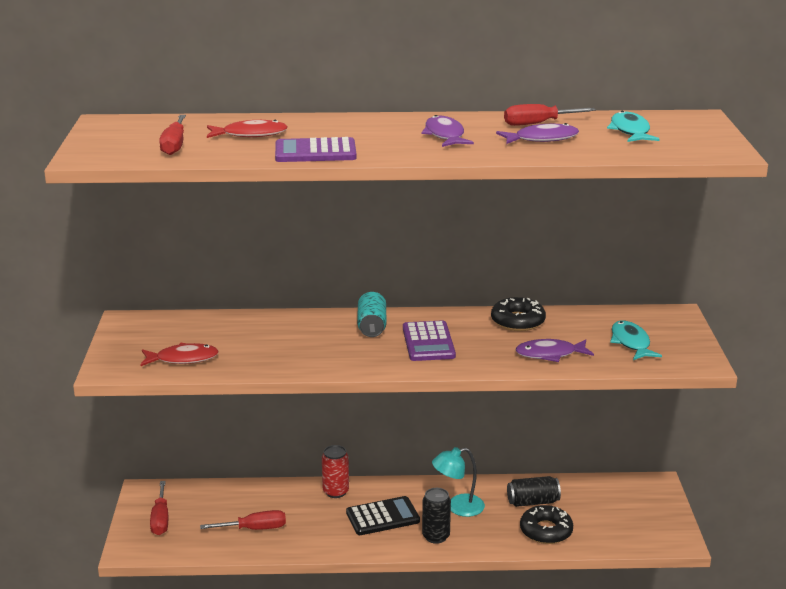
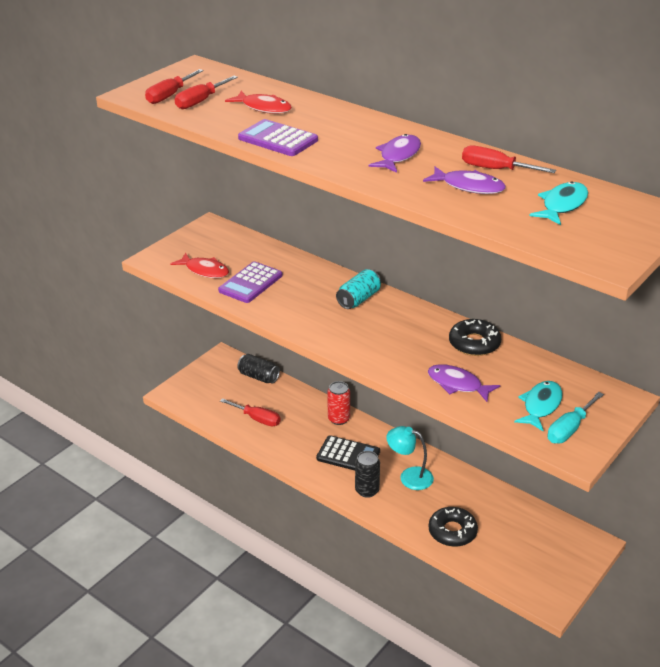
camera: 40 degrees right, 10 degrees up
(160, 519) = (210, 382): red screwdriver -> red screwdriver (169, 96)
(428, 342) = (380, 331): purple calculator -> purple calculator (250, 283)
(532, 502) = (470, 503): black can -> black can (258, 377)
(673, 349) = (569, 429): none -> turquoise screwdriver

